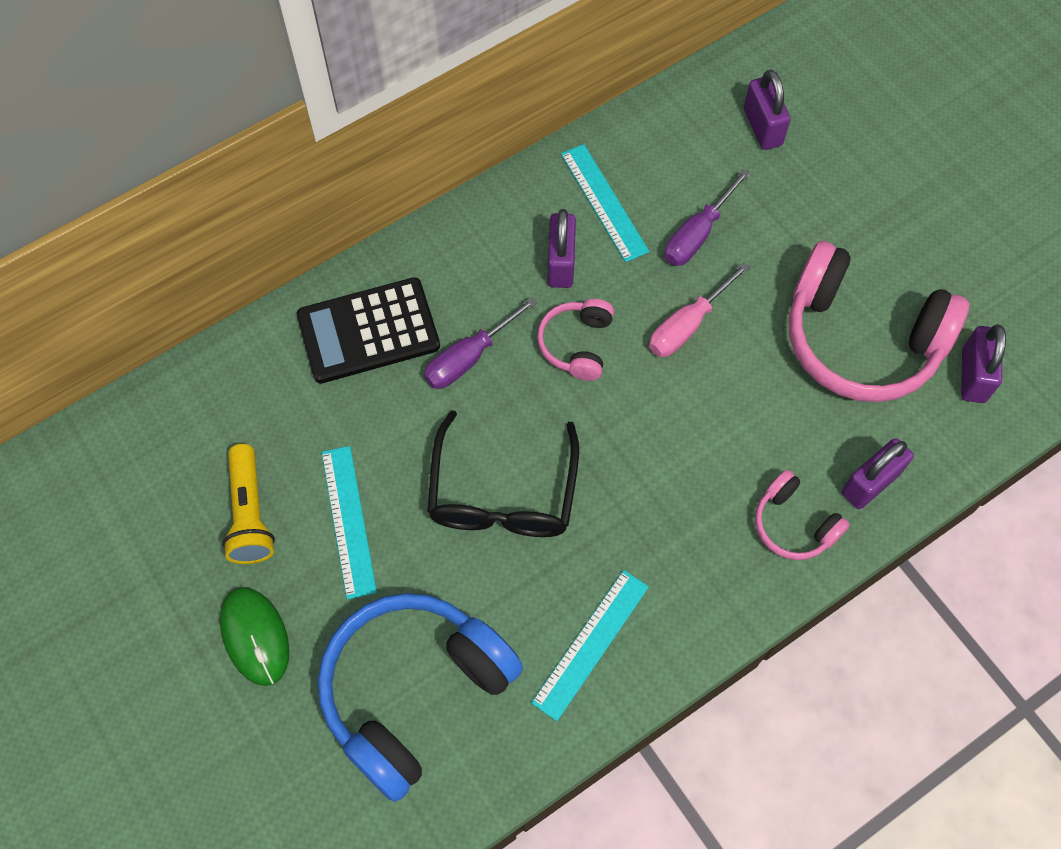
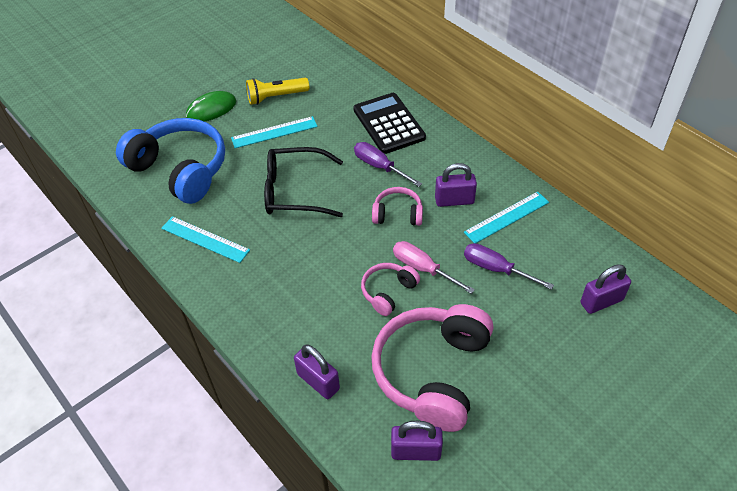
camera: 85 degrees right, 15 degrees down
(793, 524) = (284, 336): pink headphones -> pink headphones (388, 292)

